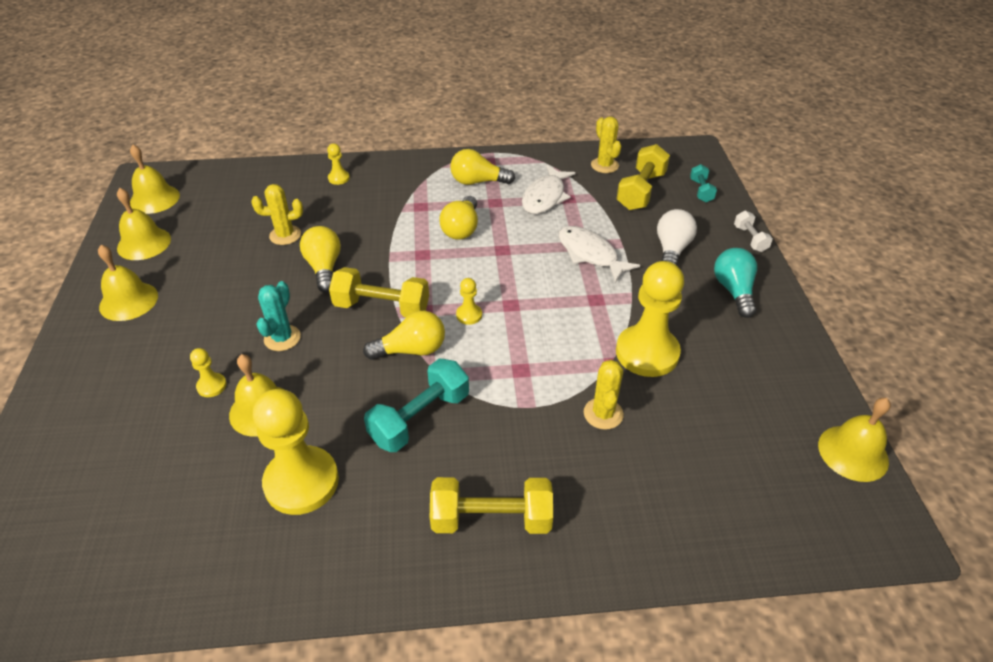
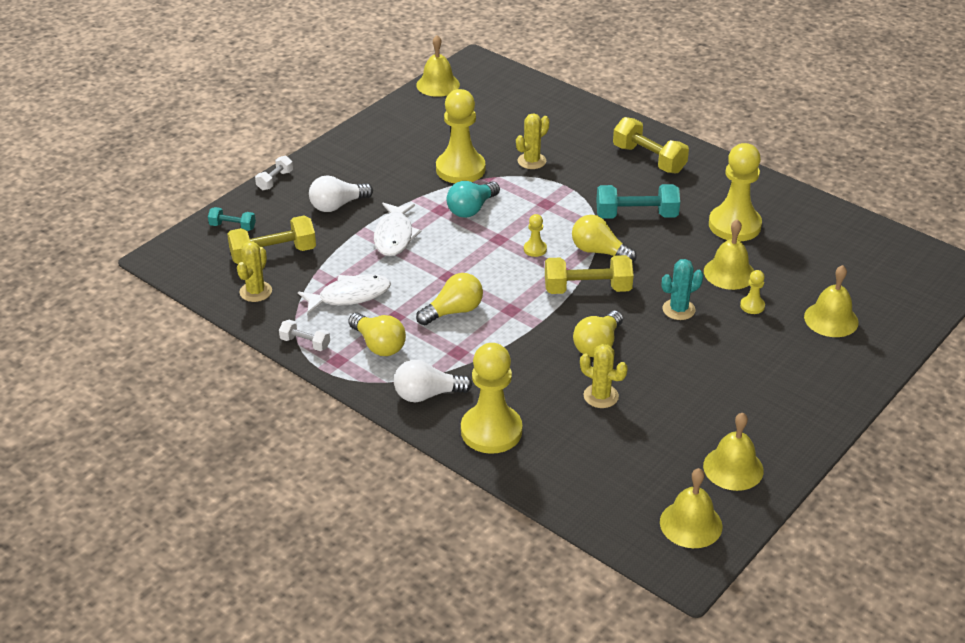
camera: 135 degrees left, 5 degrees down
(128, 301) = (778, 411): yellow bell -> yellow bell (831, 319)
(339, 178) = (491, 431): yellow pawn -> yellow pawn, size x2.30
(382, 307) = (587, 289): yellow dumbbell -> yellow dumbbell turned 60 degrees counterclockwise
(405, 174) = (427, 395): none -> white light bulb
(522, 158) = (305, 343): none -> white dumbbell
(701, 191) = (232, 226): turquoise dumbbell -> turquoise dumbbell turned 60 degrees clockwise
(733, 291) = (349, 164): turquoise light bulb -> turquoise light bulb (471, 209)

